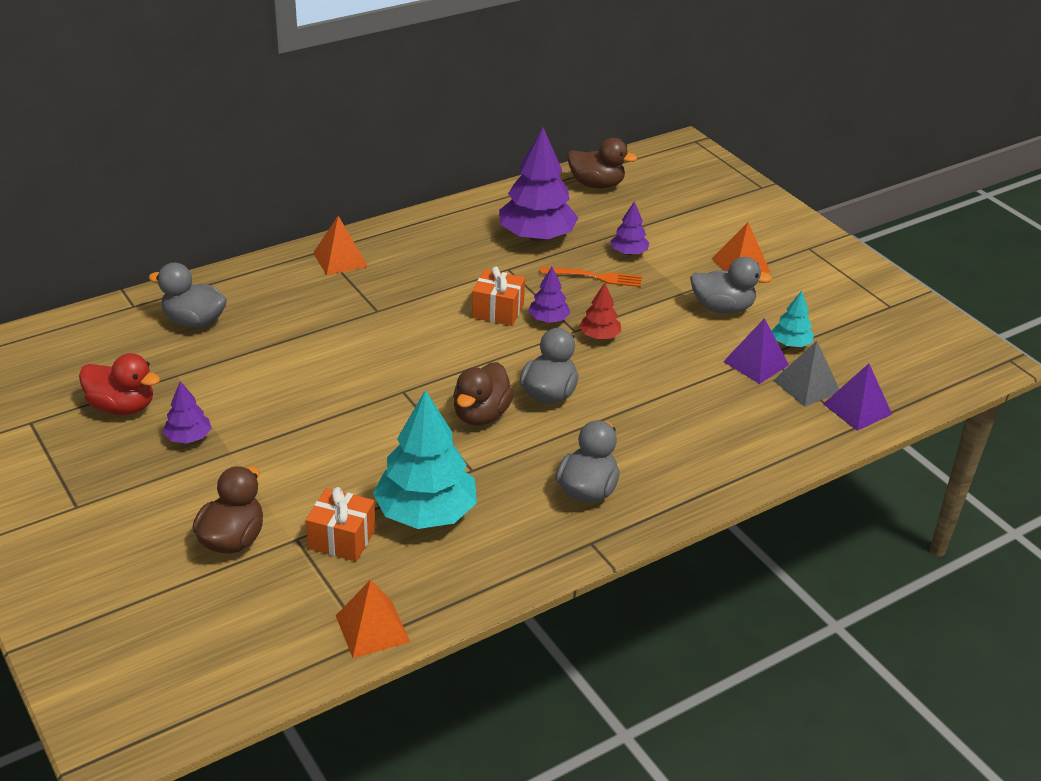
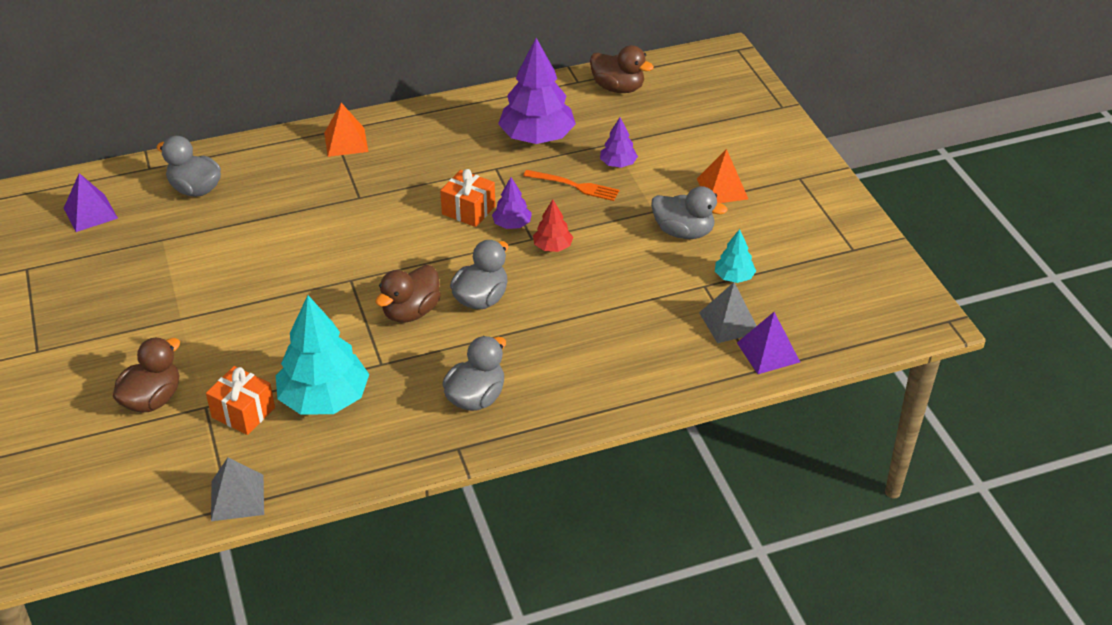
camera: 15 degrees right, 5 degrees up
(122, 407) = (106, 264): red duck -> none
(188, 437) = (150, 300): purple tree -> none
(372, 628) = (237, 497): orange pyramid -> grey pyramid
(756, 363) = (690, 293): purple pyramid -> purple pyramid (90, 213)

